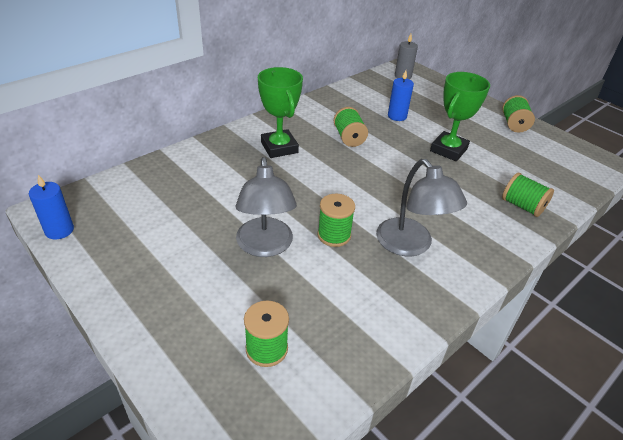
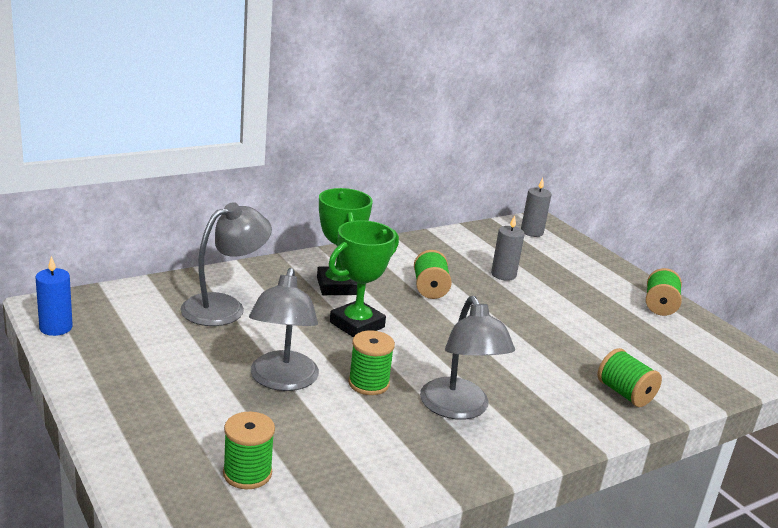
camera: 10 degrees right, 15 degrees down
(196, 183) = (224, 307): none -> grey lamp
(397, 116) = (503, 274): blue candle -> grey candle
(448, 150) = (555, 320): green trophy -> green trophy (357, 325)

